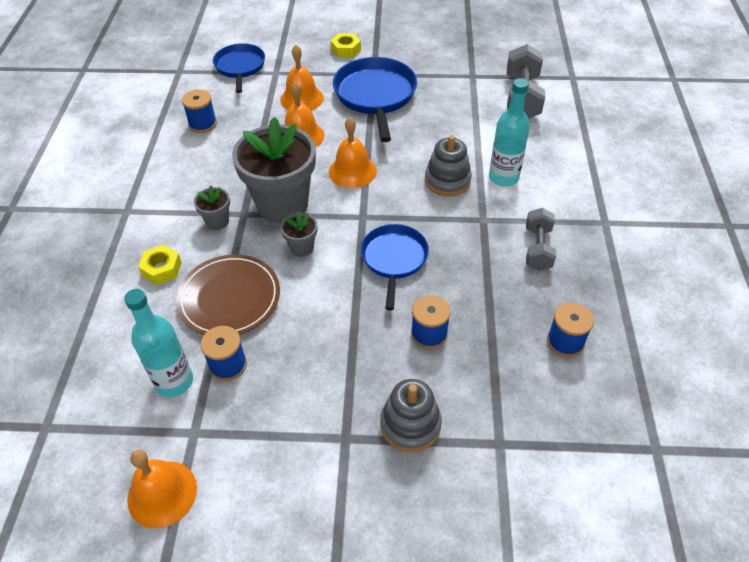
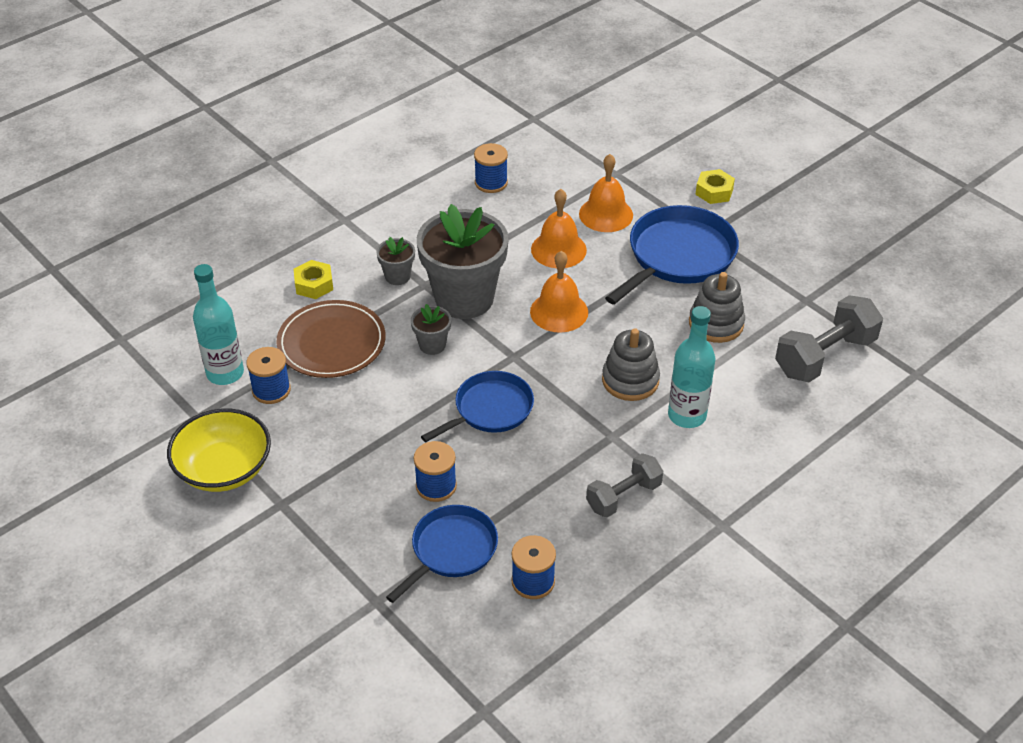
camera: 45 degrees right, 5 degrees down
(162, 493) = (134, 438): orange bell -> none
(240, 67) = (591, 147): blue pan -> blue pan (451, 550)
(268, 451) = (224, 469): none -> yellow bowl
(410, 424) = (334, 534): grey stacking toy -> grey stacking toy (716, 323)

